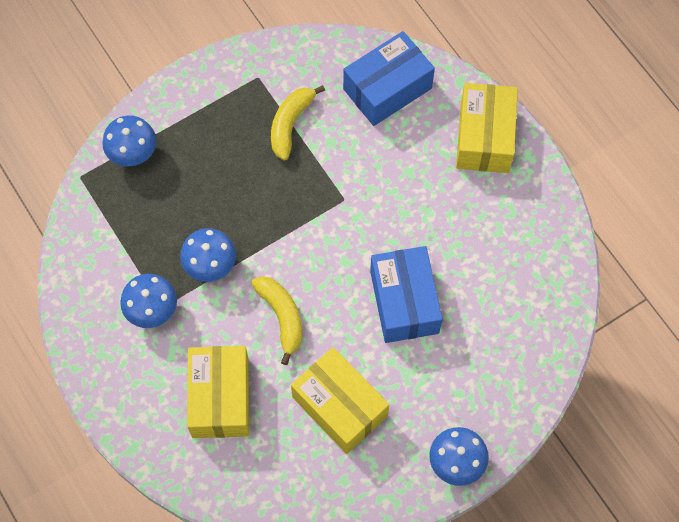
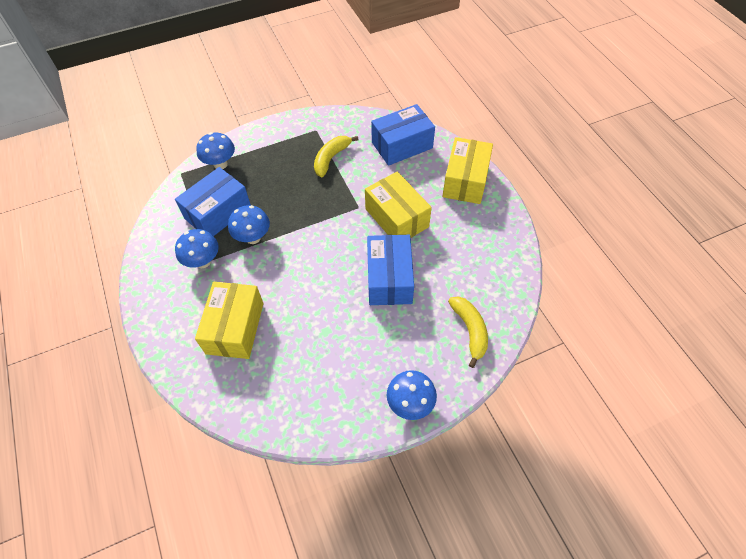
camera: 10 degrees right, 10 degrees down
(152, 234) = (218, 213): none -> blue box
(282, 317) = (296, 277): yellow banana -> yellow banana (470, 331)
(339, 406) = (325, 346): yellow box -> yellow box (396, 218)

